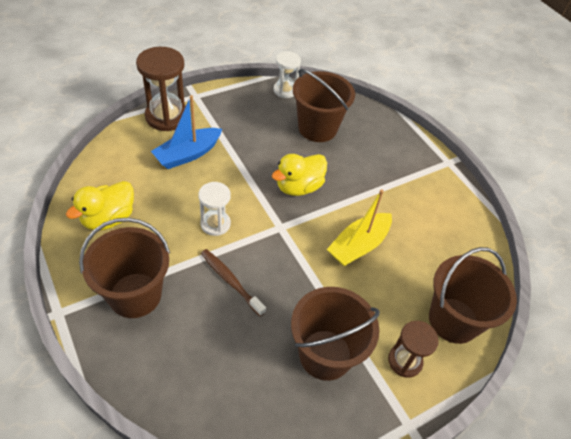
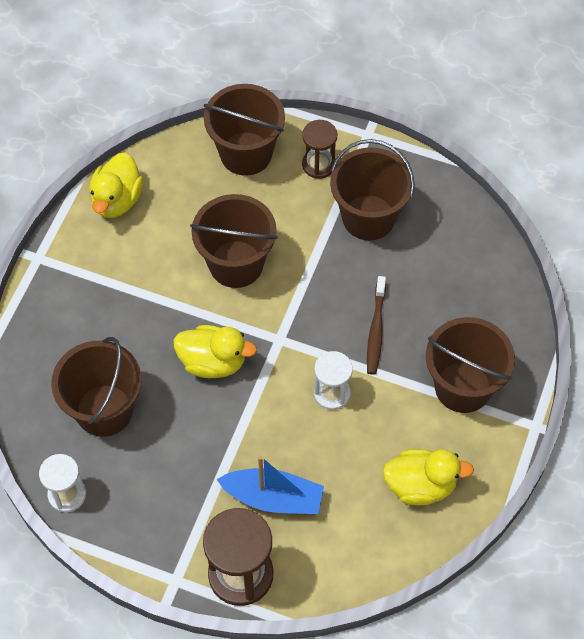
camera: 125 degrees left, 10 degrees up
(358, 245) = (236, 264): yellow boat -> brown bucket
(465, 222) = (117, 200): none -> yellow duck

